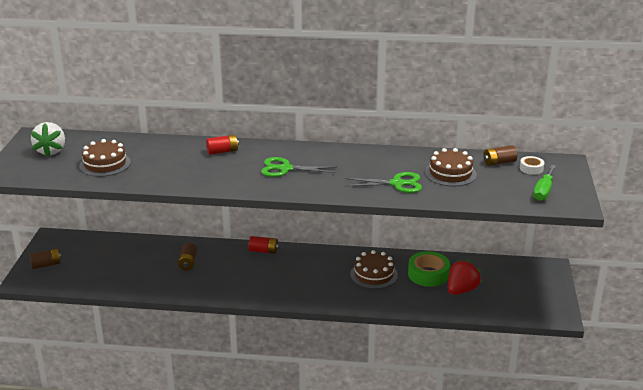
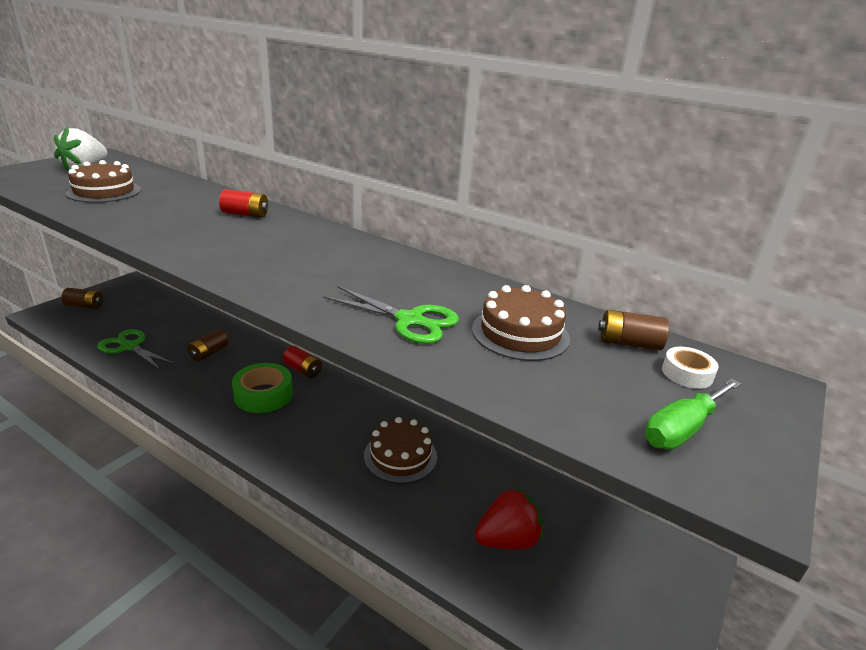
camera: 25 degrees right, 0 degrees up
(285, 169) = (283, 252): green scissors -> green scissors (130, 347)
(428, 274) = (477, 488): green tape -> green tape (263, 395)

